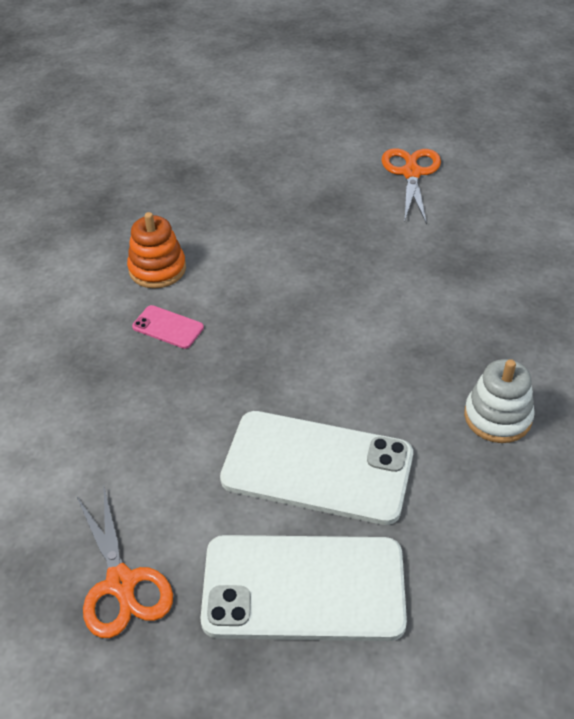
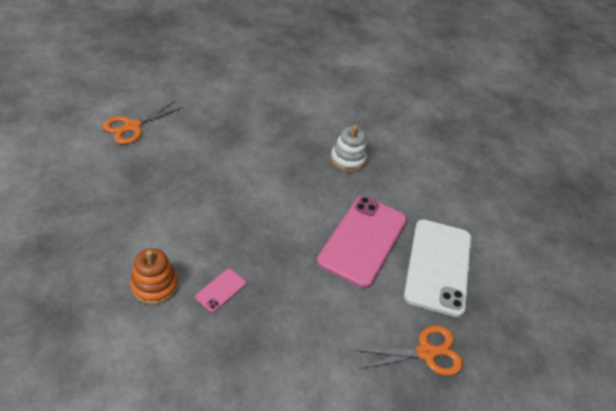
camera: 85 degrees left, 0 degrees up
(317, 467) = (363, 240): white phone -> pink phone
(411, 173) = (132, 126): orange scissors -> orange scissors turned 60 degrees counterclockwise

